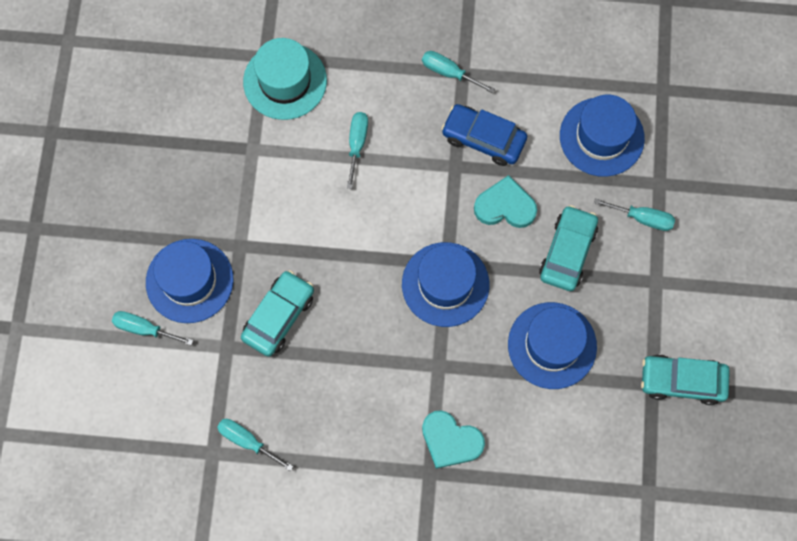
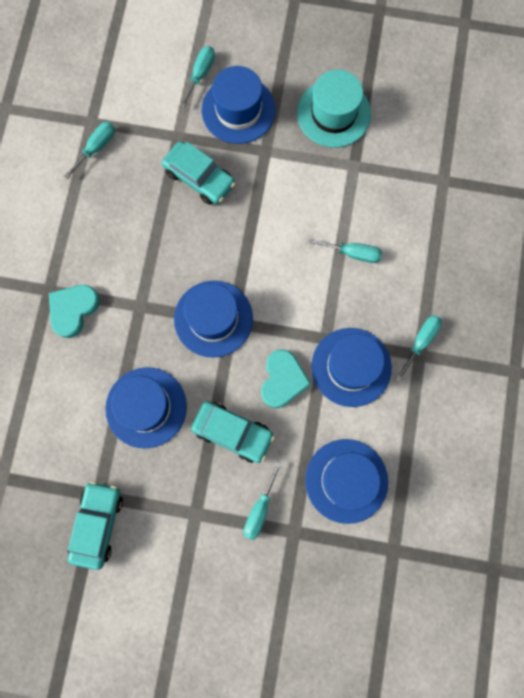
camera: 95 degrees right, 5 degrees up
(285, 81) = (418, 196): turquoise hat -> turquoise hat (333, 113)
(483, 139) = (351, 367): blue car -> blue hat

